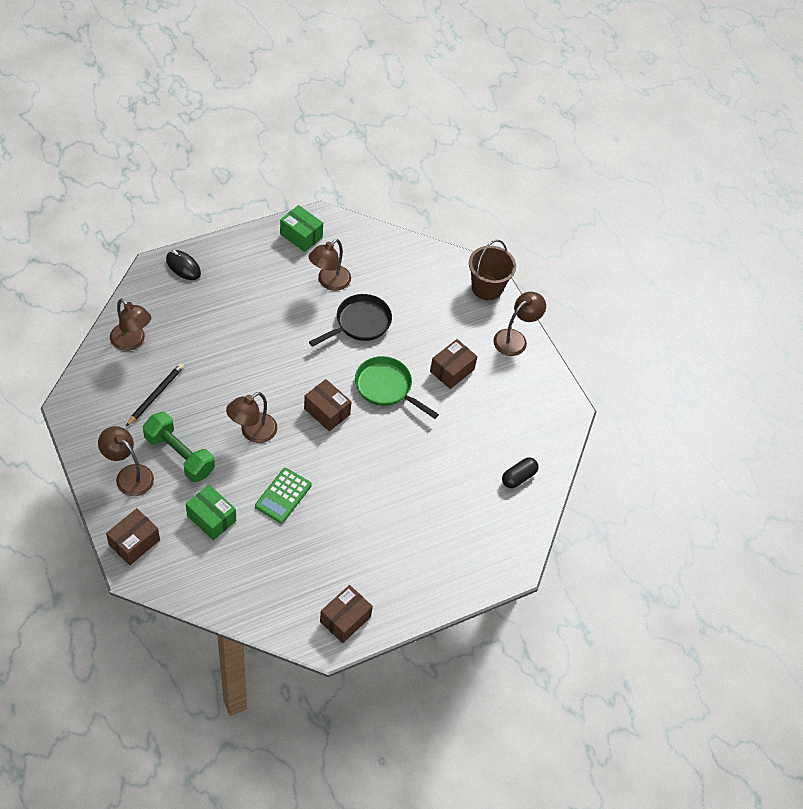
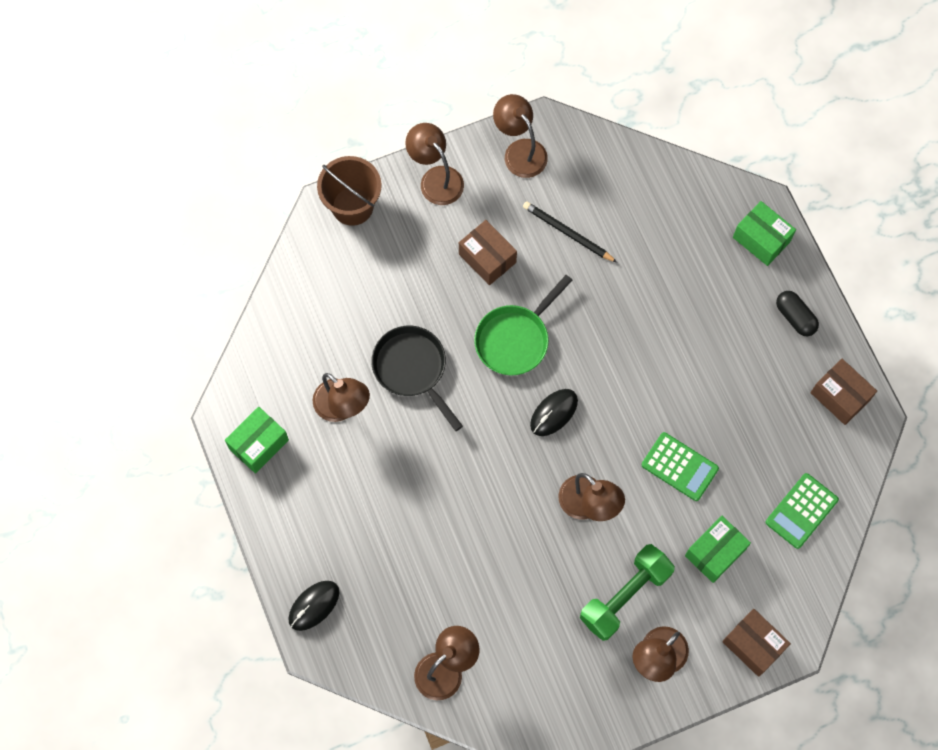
camera: 80 degrees left, 15 degrees up
(156, 395) = (533, 631): black pencil -> black pencil (567, 233)
(244, 583) = (801, 511): none -> green calculator
(327, 411) = (554, 413): brown box -> black mouse
(485, 564) = (761, 239): none -> green box
(518, 477) = (642, 192): black capsule -> black capsule (795, 317)
(545, 393) = (520, 151): none -> brown lamp

